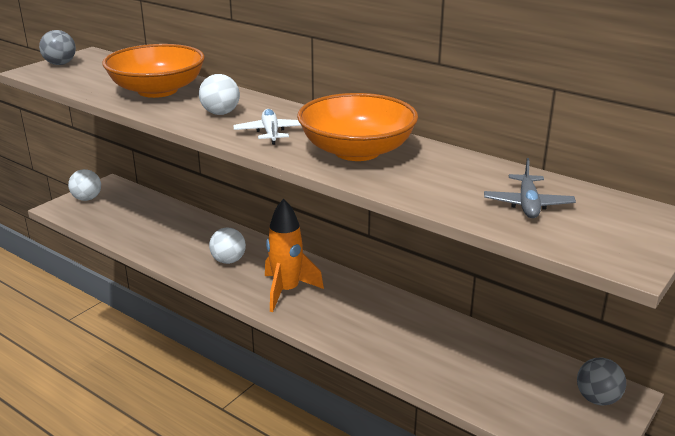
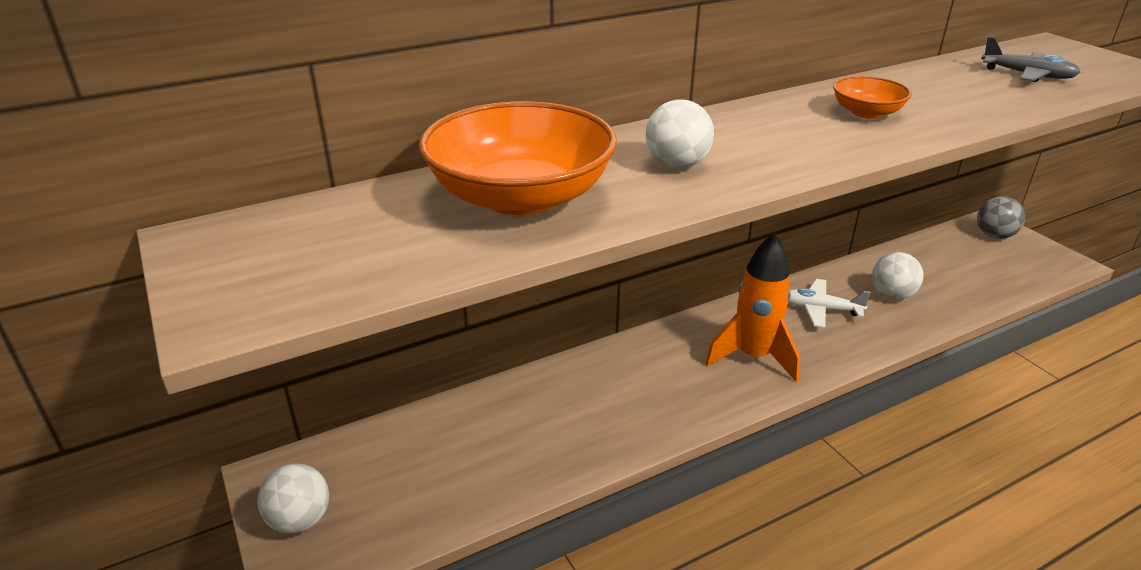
camera: 65 degrees left, 5 degrees up
(60, 64) = (218, 277): grey ball -> none
(228, 260) = (648, 389): white ball -> white ball (892, 295)
(271, 133) = (780, 146): white plane -> white plane (820, 309)
(357, 151) = (866, 113): orange bowl -> orange bowl, size x0.48

